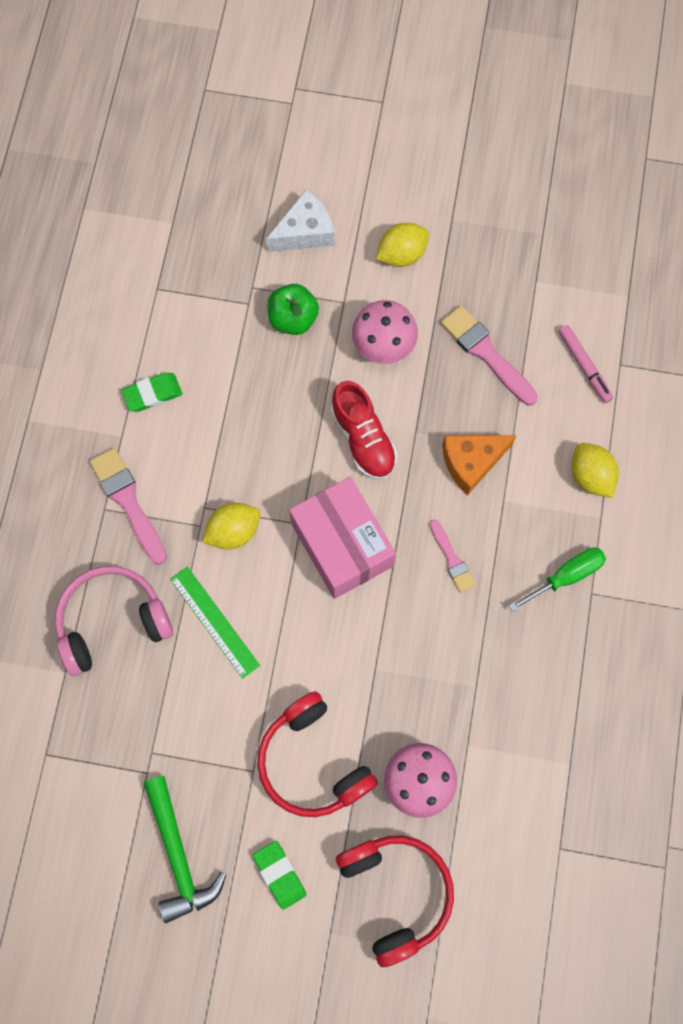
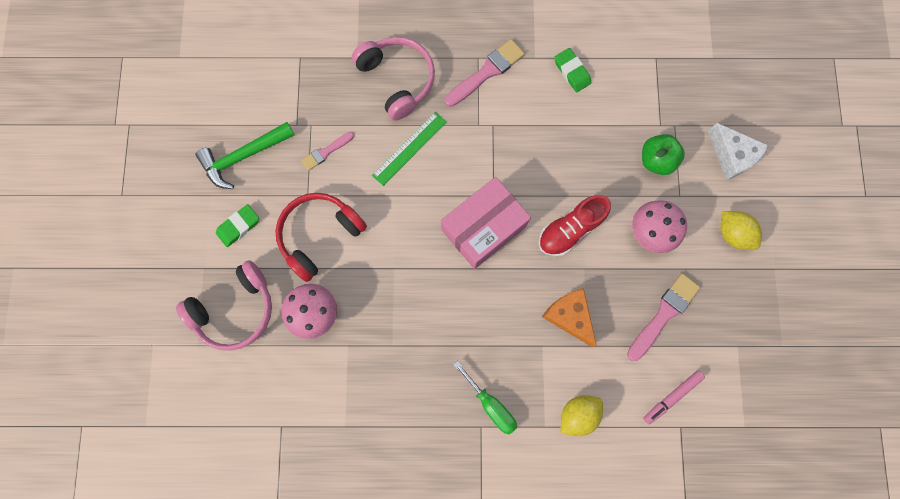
camera: 80 degrees right, 5 degrees up
(233, 531) = (478, 149): yellow lemon -> none
(395, 893) = (235, 309): red headphones -> pink headphones
(451, 559) = (488, 312): pink brush -> pink brush (326, 151)

